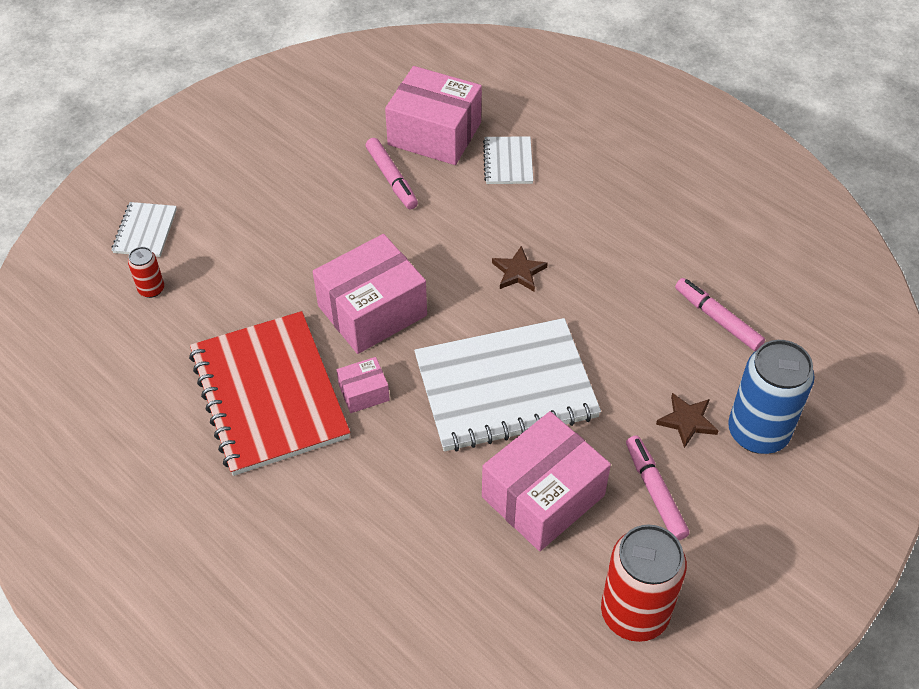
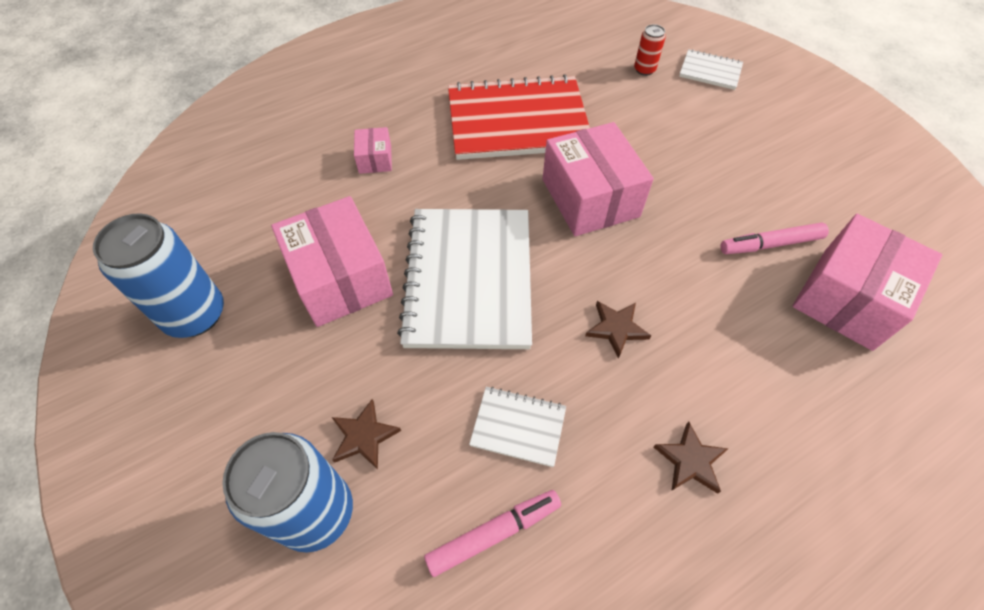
camera: 105 degrees right, 5 degrees up
(364, 392) = (499, 177): pink box -> pink box (375, 159)
(508, 162) = (798, 363): white notebook -> white notebook (518, 427)
(614, 218) = (690, 460): none -> brown star
(634, 613) = (195, 314): red can -> blue can
(654, 492) = (298, 372): pink marker -> none

